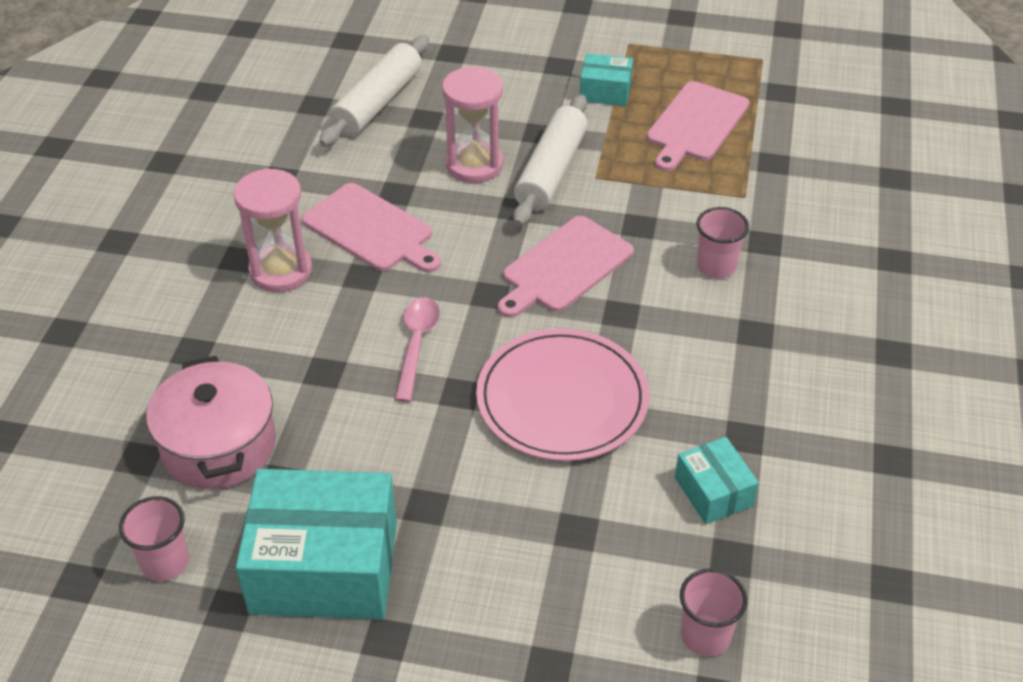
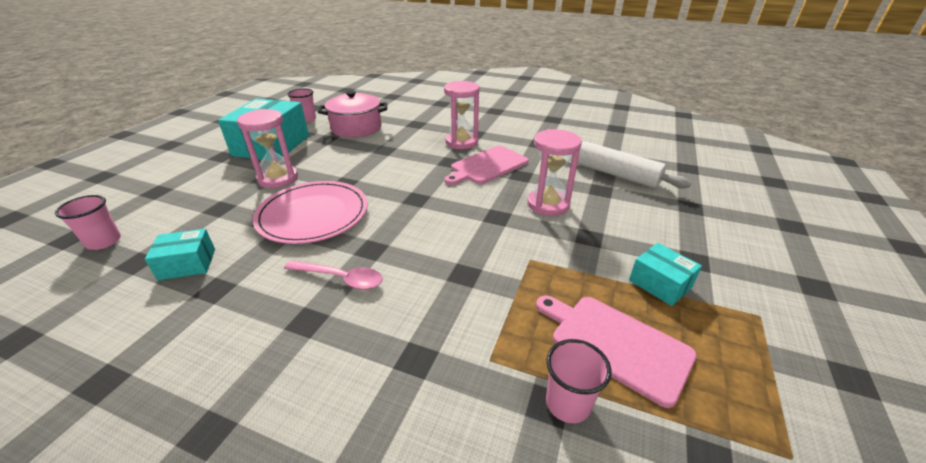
camera: 100 degrees right, 10 degrees down
(416, 345) = (388, 173): pink spoon -> pink spoon (340, 278)
(464, 491) = (278, 179): none -> pink hourglass
(551, 171) = (538, 237): white rolling pin -> none
(564, 267) = (429, 230): pink cutting board -> none
(605, 91) = (660, 283): turquoise box -> turquoise box turned 60 degrees counterclockwise
(716, 266) = (397, 313): pink cup -> pink cup (568, 403)

